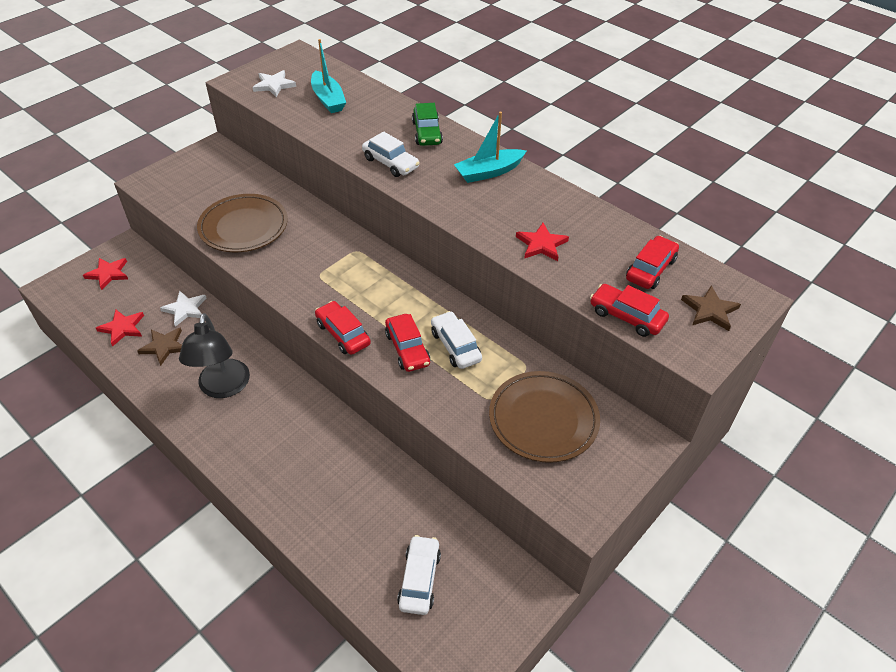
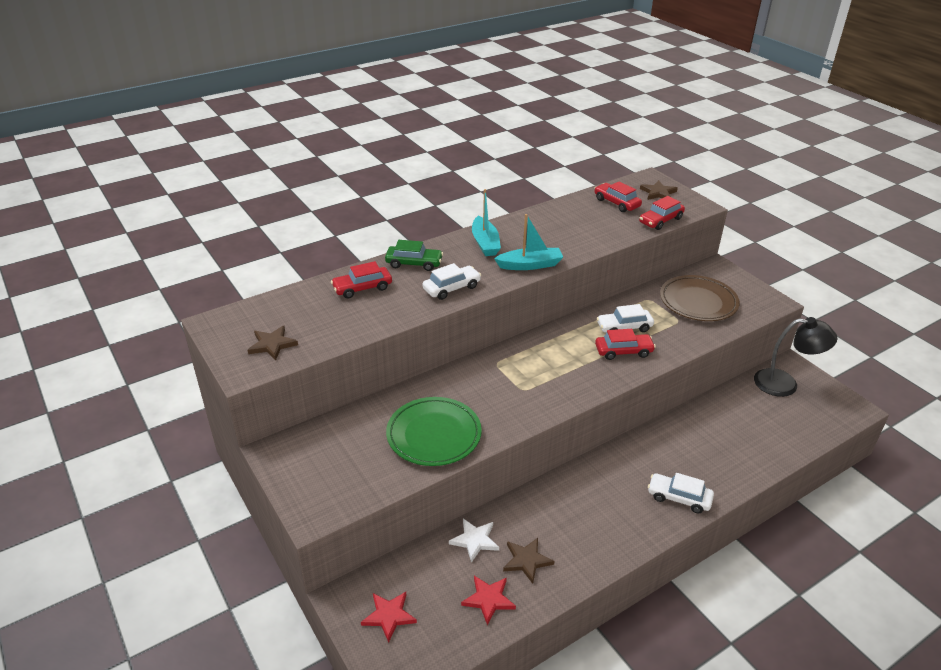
camera: 75 degrees left, 10 degrees down
(223, 388) = (592, 514): black lamp -> black lamp (785, 384)
(243, 227) = (434, 435): brown plate -> green plate
(274, 85) = (272, 344): white star -> brown star
(328, 99) = (324, 311): turquoise boat -> turquoise boat (530, 265)
(343, 334) = (601, 383): red car -> red car (362, 288)
(419, 579) = (786, 415): white car -> white car (679, 498)
(541, 244) = (581, 237): red star -> none

